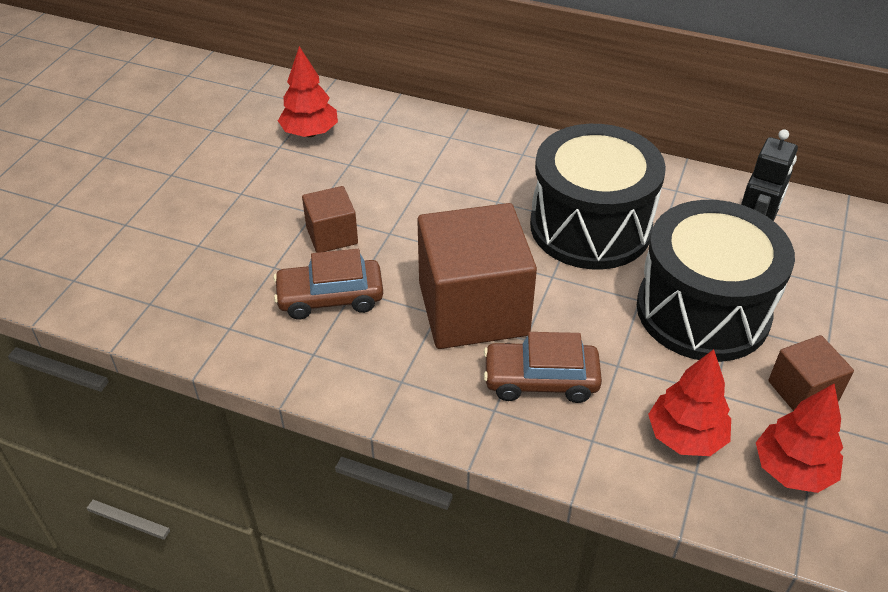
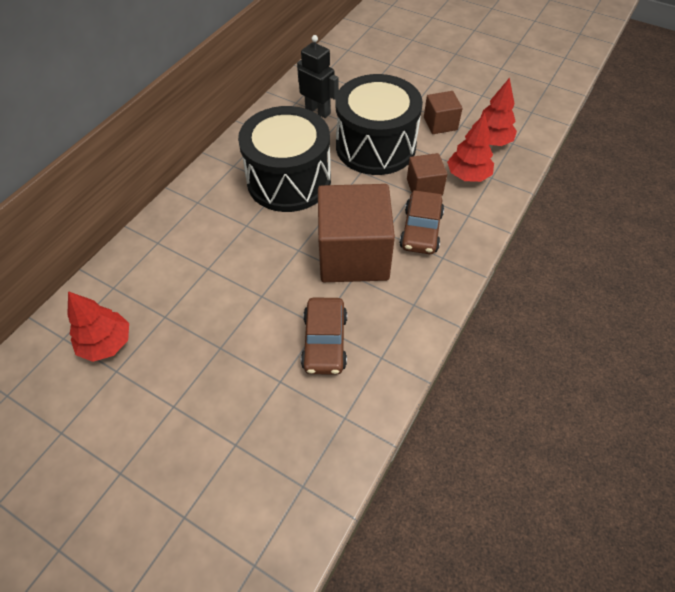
camera: 80 degrees left, 10 degrees up
(332, 235) = (253, 336): brown cube -> brown cube (424, 187)

